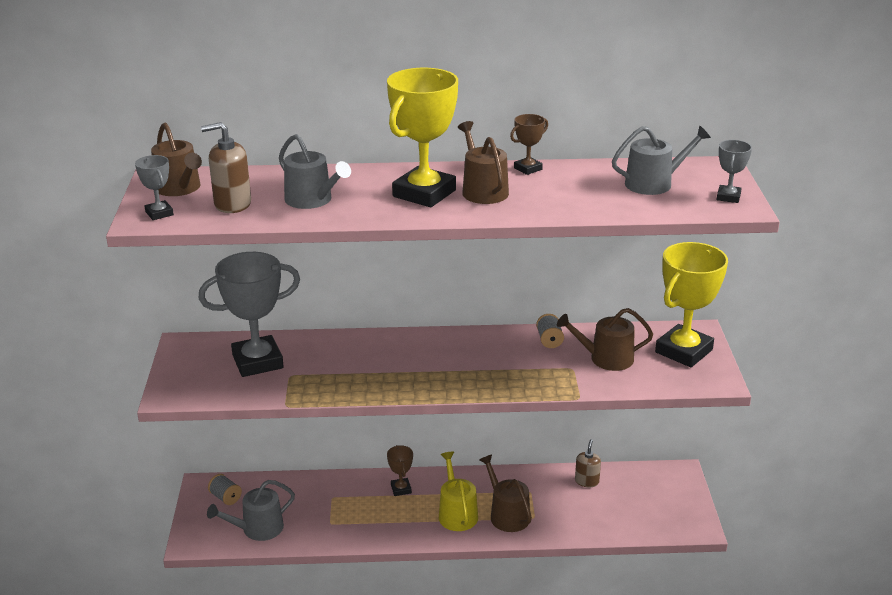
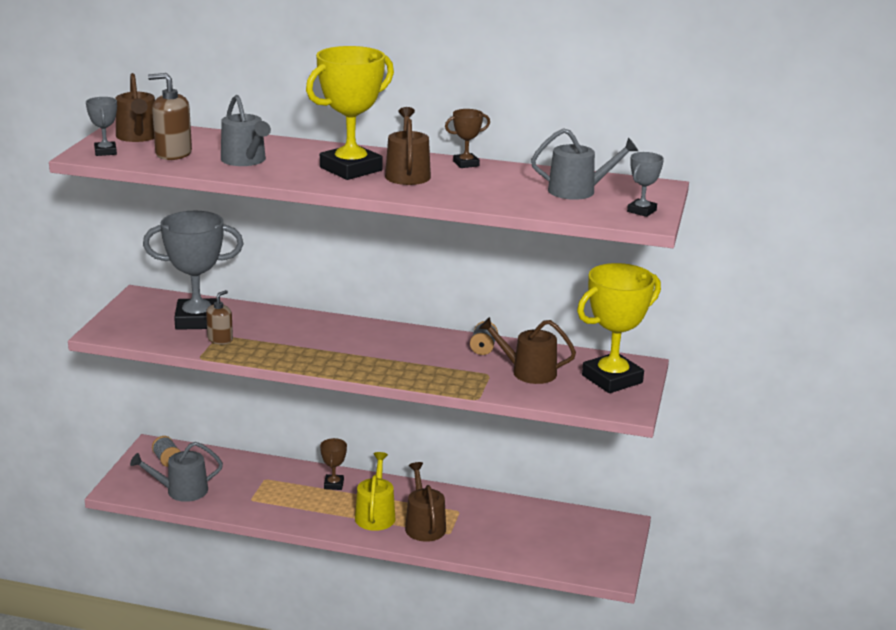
camera: 15 degrees right, 5 degrees down
(587, 481) = (521, 513): brown soap dispenser -> brown soap dispenser (220, 339)

